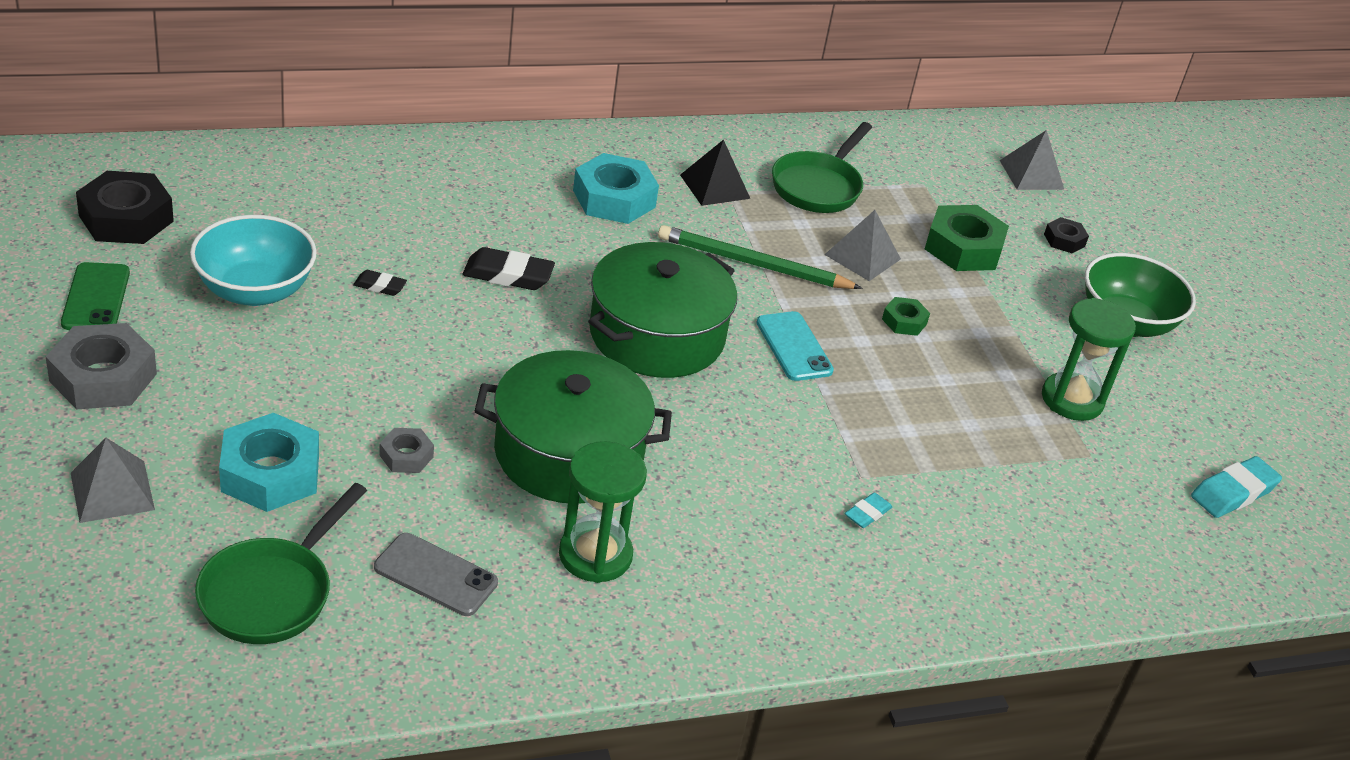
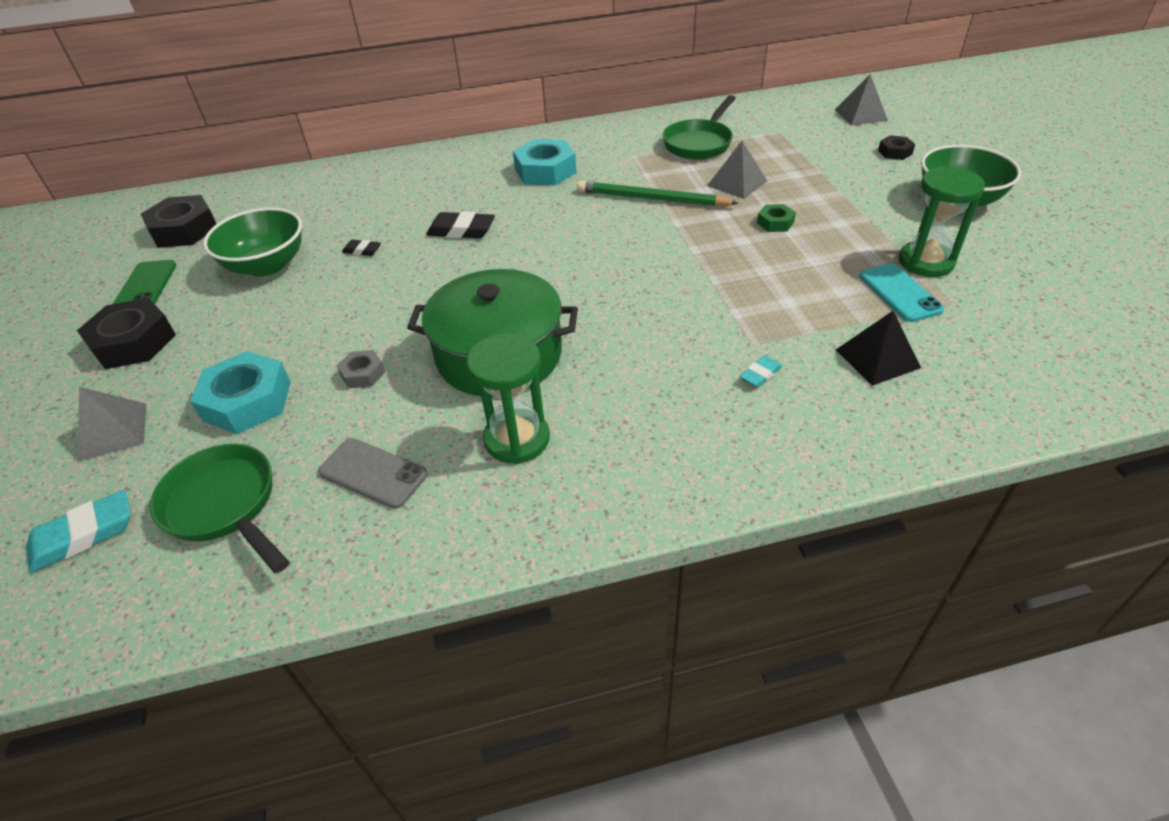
camera: 10 degrees right, 5 degrees up
(103, 377) = (133, 342): grey nut -> black nut
(255, 290) = (267, 265): turquoise bowl -> green bowl
(272, 593) = (225, 506): green pan -> green pan turned 105 degrees clockwise
(656, 335) = (575, 257): green pot -> none
(714, 186) = (621, 153): black pyramid -> black pyramid (877, 358)
(794, 347) = (687, 252): turquoise phone -> turquoise phone (900, 293)
(963, 248) = (816, 167): green nut -> none
(1233, 493) = (1090, 318): turquoise eraser -> turquoise eraser (84, 535)

